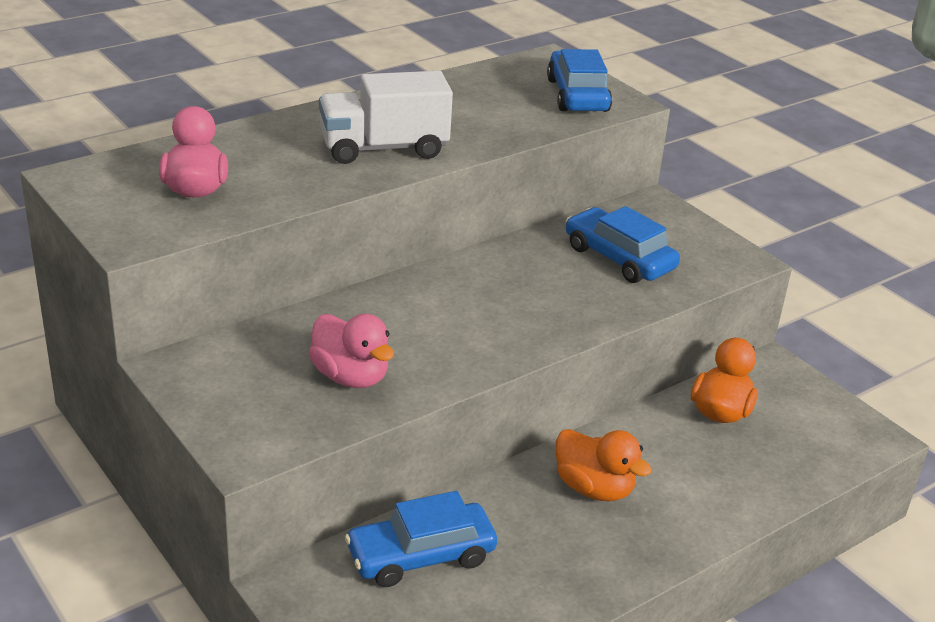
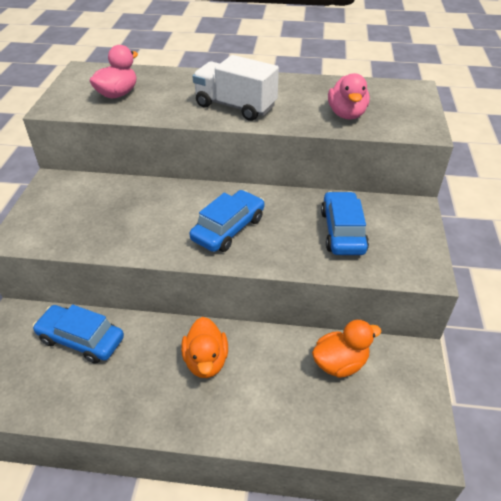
camera: 45 degrees right, 10 degrees up
(350, 377) = (110, 225): pink duck -> pink duck (346, 114)
(577, 95) = (398, 116): blue car -> blue car (228, 229)

